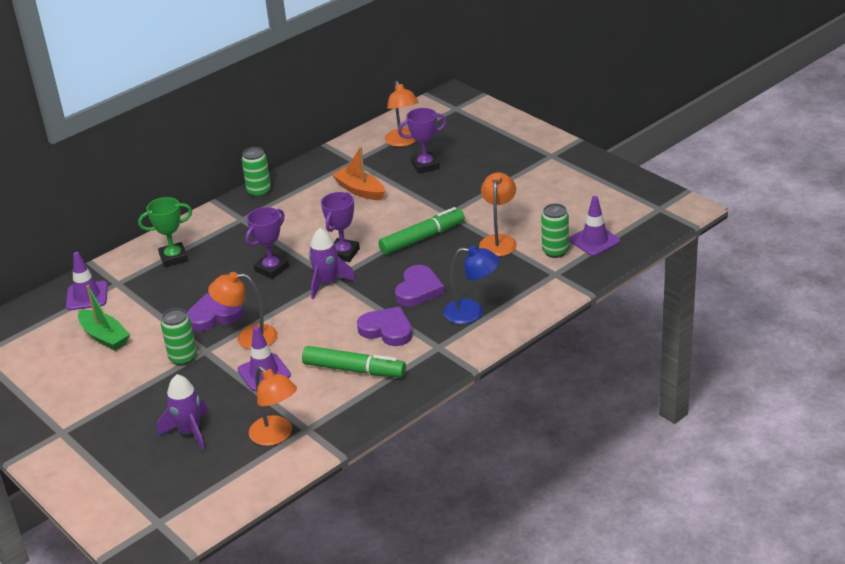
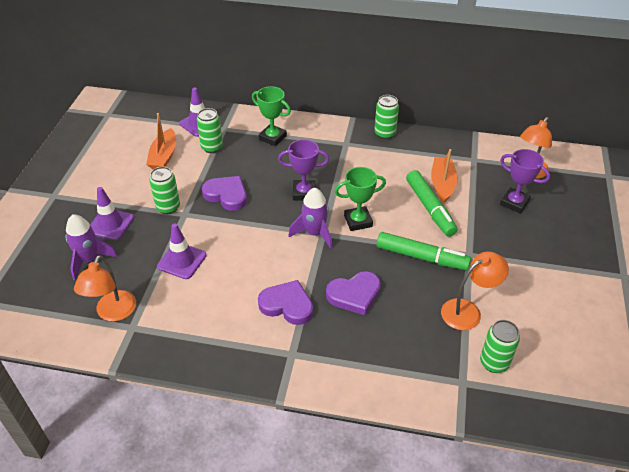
camera: 50 degrees right, 10 degrees up
(104, 337) = (164, 156): green boat -> orange boat
(135, 301) = (212, 147): none -> green can
(248, 338) = (215, 228): orange lamp -> none
(343, 253) = (358, 221): purple trophy -> green trophy
(354, 370) = (222, 314): green marker -> green marker (430, 208)
(387, 330) = (287, 305): purple heart -> purple heart turned 60 degrees counterclockwise
(472, 312) = (355, 350): blue lamp -> none
(594, 241) = (540, 385): purple traffic cone -> purple traffic cone (110, 224)

